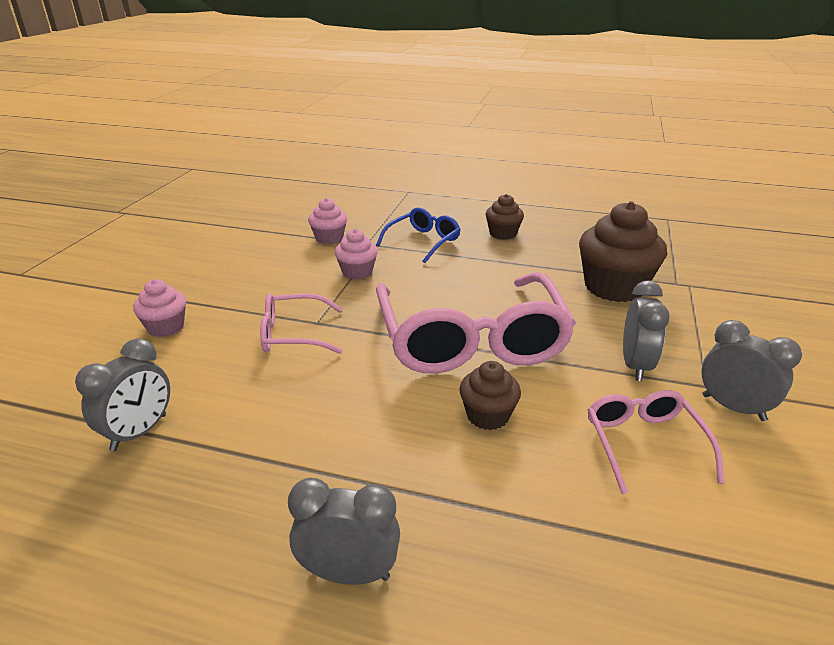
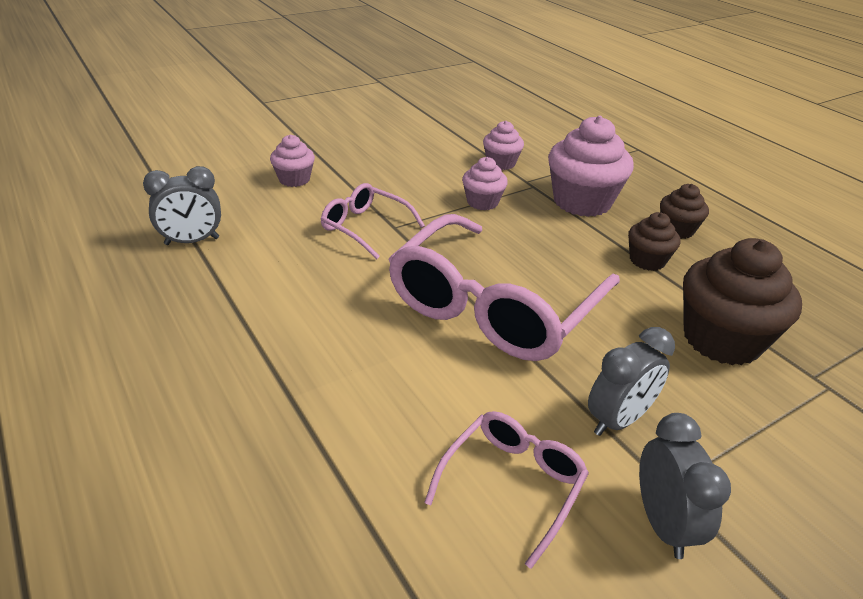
camera: 40 degrees right, 5 degrees up
(349, 573) = (177, 405): grey clock -> none
(423, 241) = (582, 202): blue glasses -> pink cupcake
(488, 415) = (415, 372): brown cupcake -> brown cupcake (647, 260)

